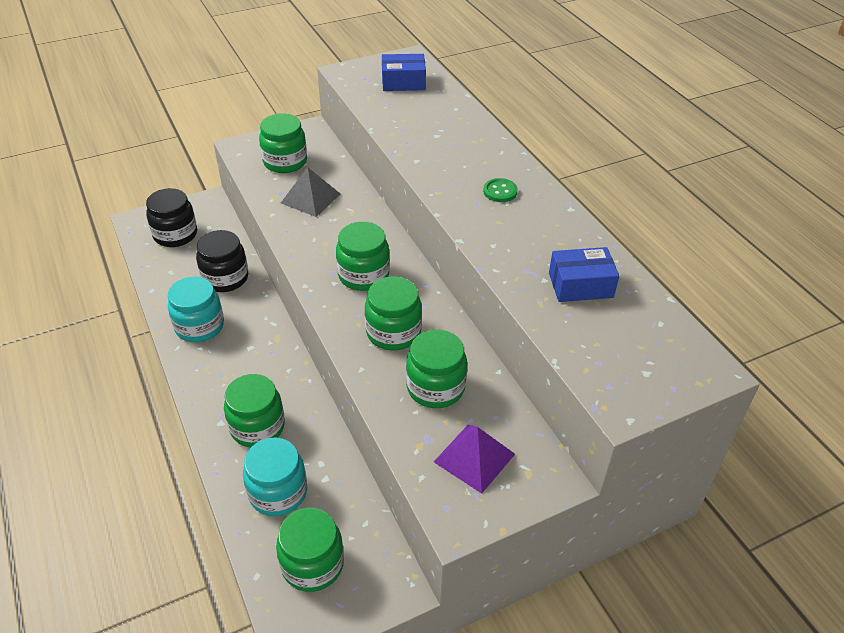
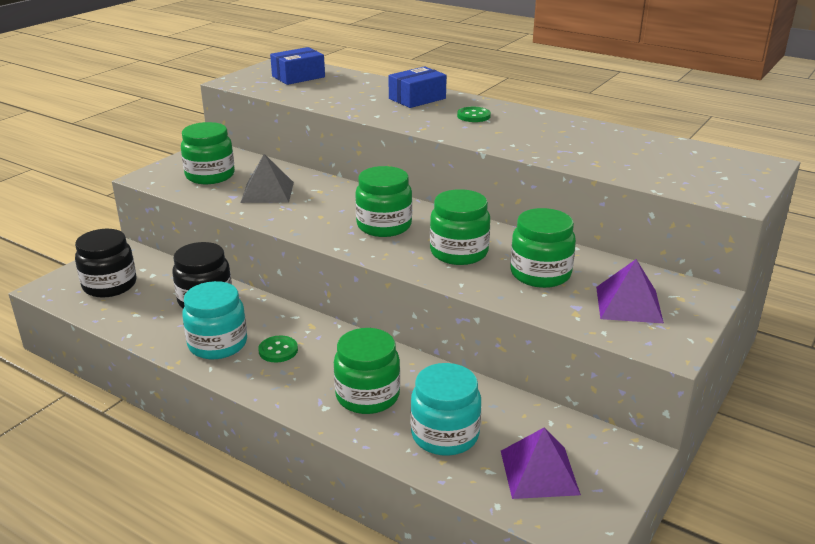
camera: 30 degrees left, 15 degrees down
(234, 352) = (278, 350): none -> green button
(312, 564) = (539, 472): green jar -> purple pyramid
(580, 285) = (610, 147): blue box -> blue box (417, 98)

